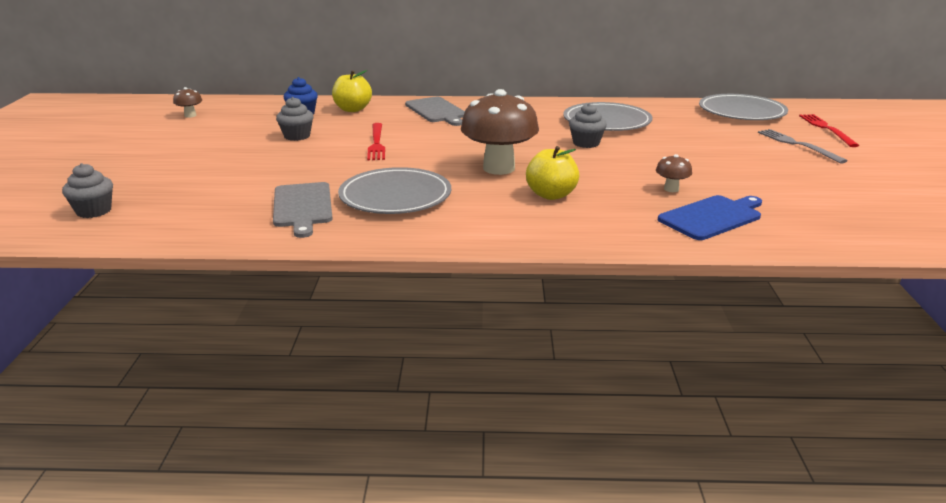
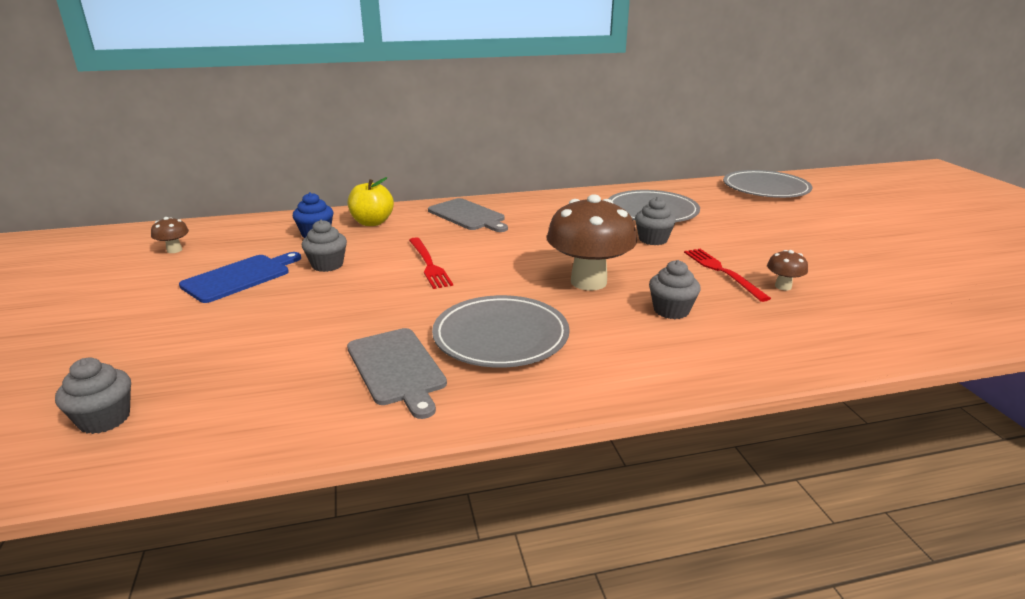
camera: 15 degrees left, 0 degrees up
(551, 195) = (671, 310): yellow apple -> grey cupcake
(712, 217) = (852, 317): blue cutting board -> blue cutting board (240, 277)
(797, 145) = (847, 220): grey fork -> none
(826, 129) = (855, 200): red fork -> red fork (722, 272)

